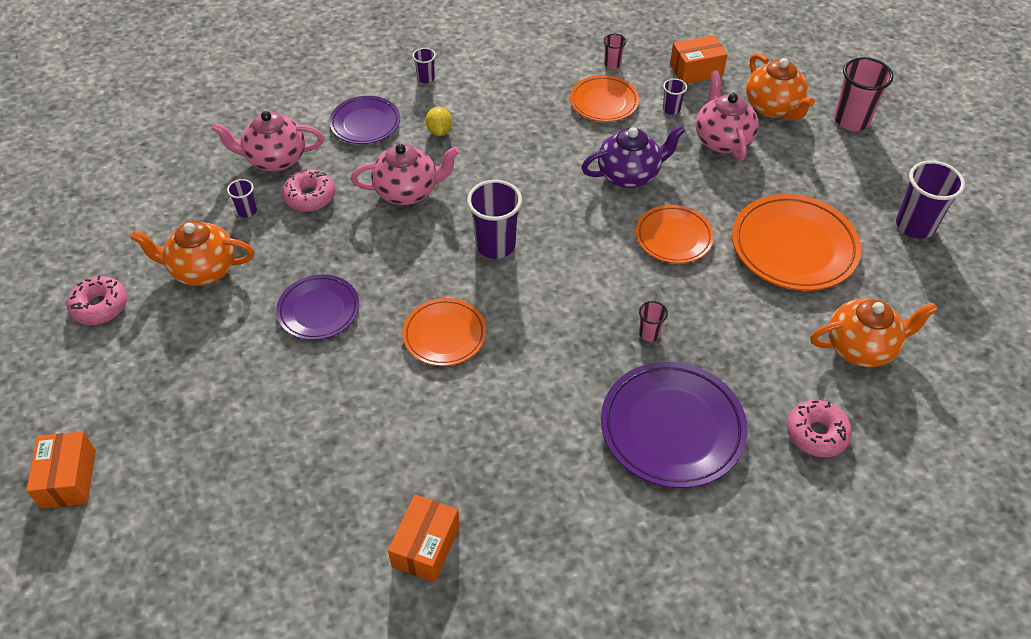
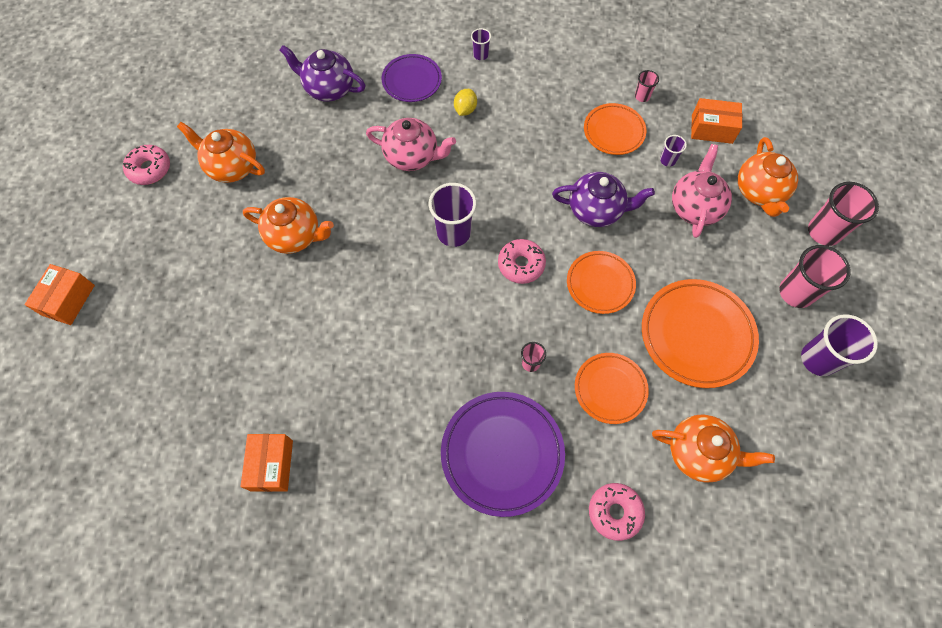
camera: 25 degrees right, 15 degrees up
(247, 211) = (286, 127): purple cup -> none
(275, 159) = (329, 88): pink teapot -> purple teapot
(310, 197) = (337, 132): pink donut -> pink donut (521, 264)
(319, 310) = (295, 235): purple plate -> orange teapot
(426, 546) = (272, 465): orange box -> orange box turned 45 degrees counterclockwise
(444, 335) = (374, 296): orange plate -> orange plate (610, 389)
(859, 178) = (796, 292): none -> pink cup

